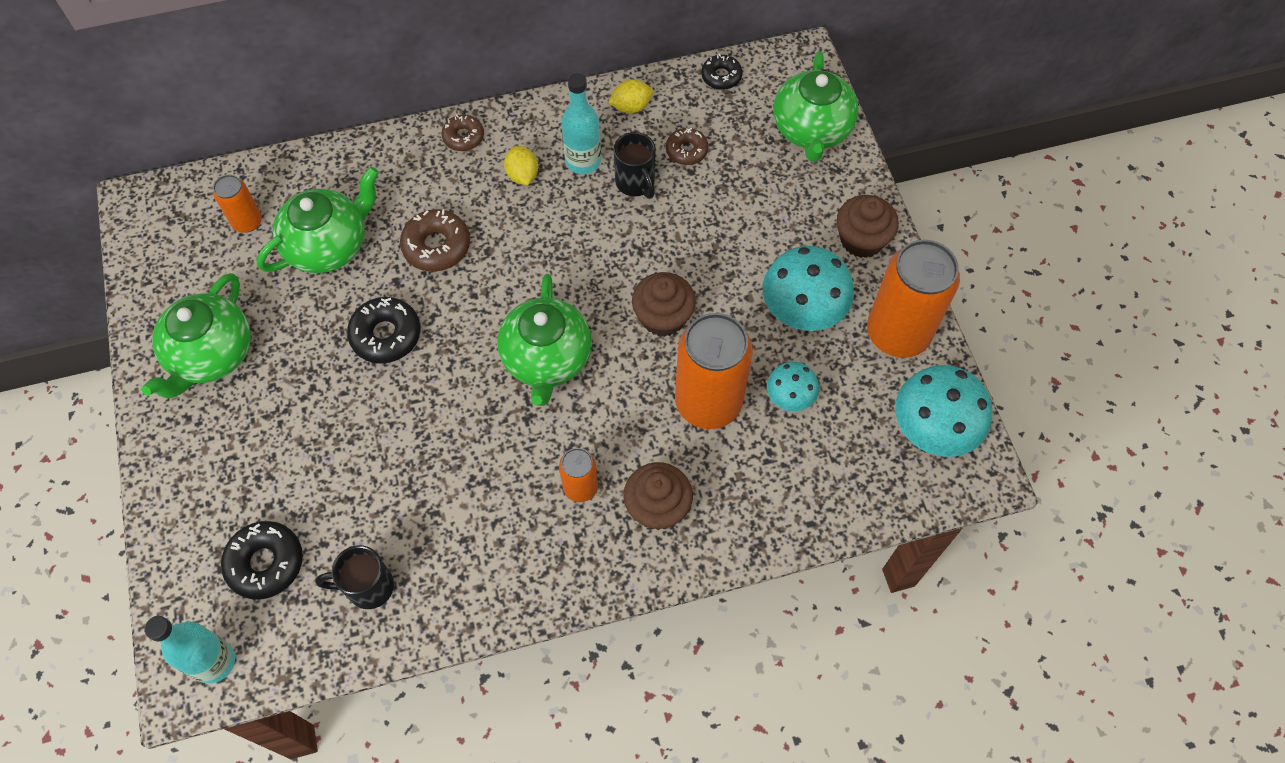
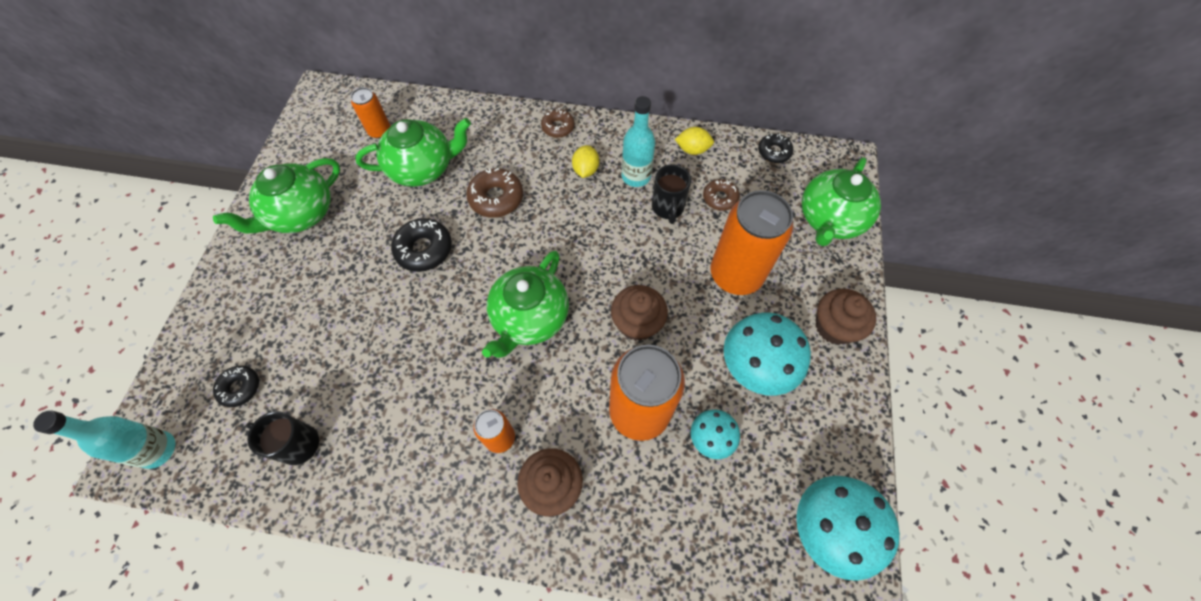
camera: 25 degrees right, 0 degrees up
(265, 563) = (240, 388): black donut -> black donut, size x0.64
(897, 333) = (832, 423): orange can -> orange can (736, 274)

